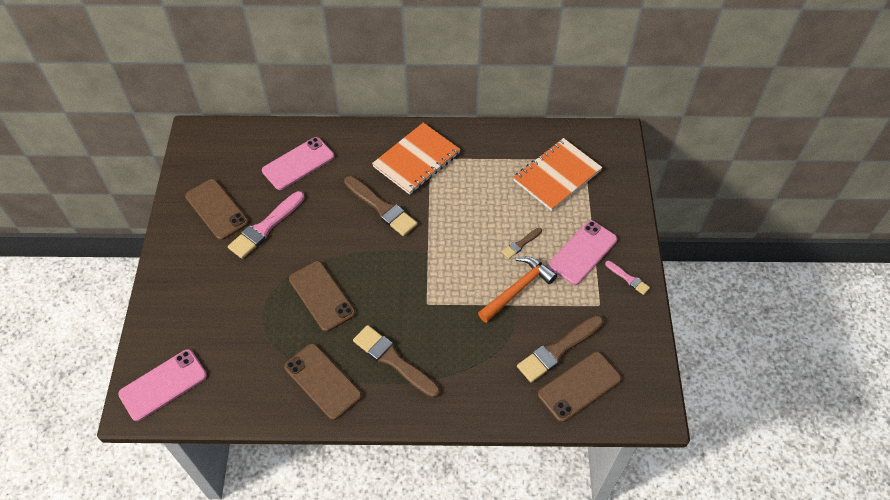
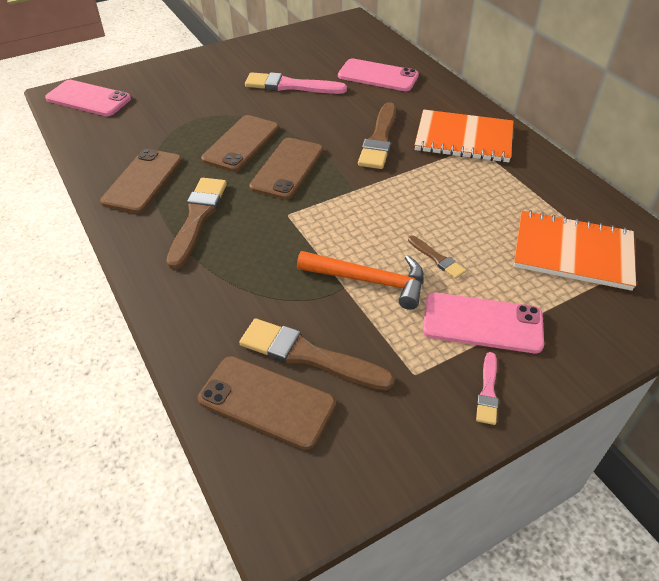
camera: 60 degrees right, 10 degrees down
(216, 209) = (286, 57): brown phone -> brown phone (287, 168)
(521, 244) = (437, 258): brown brush -> brown brush turned 150 degrees counterclockwise

